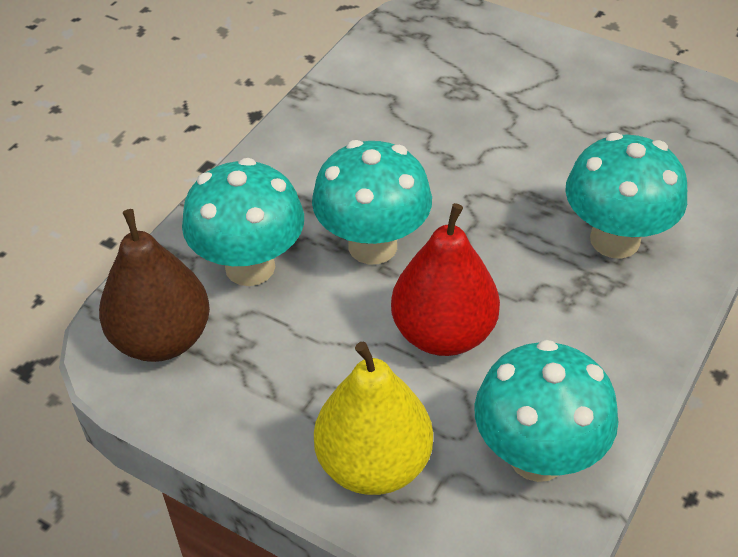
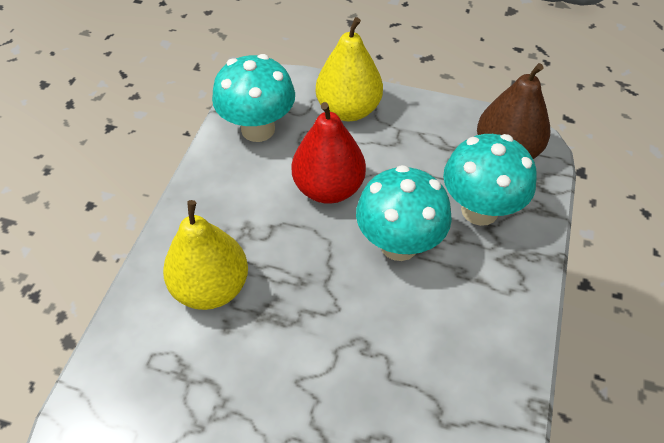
camera: 165 degrees right, 5 degrees up
(615, 240) = (211, 287): turquoise mushroom -> yellow pear

